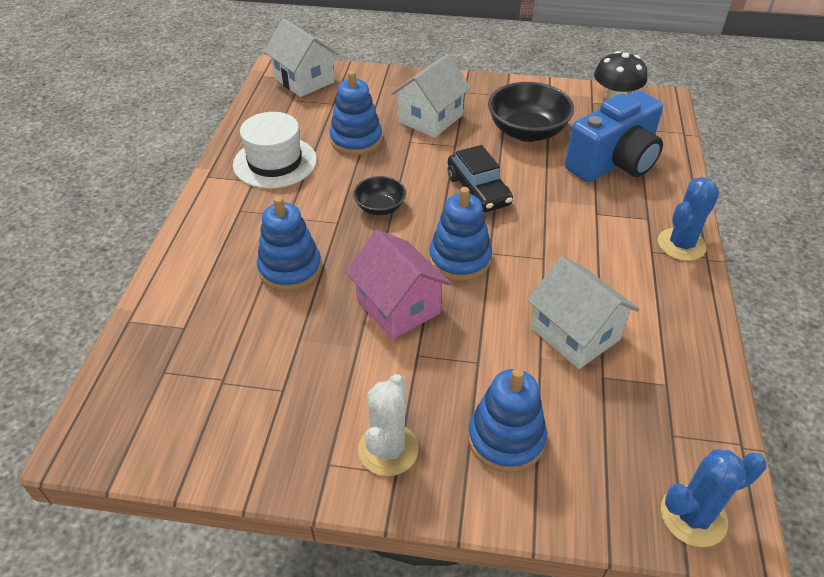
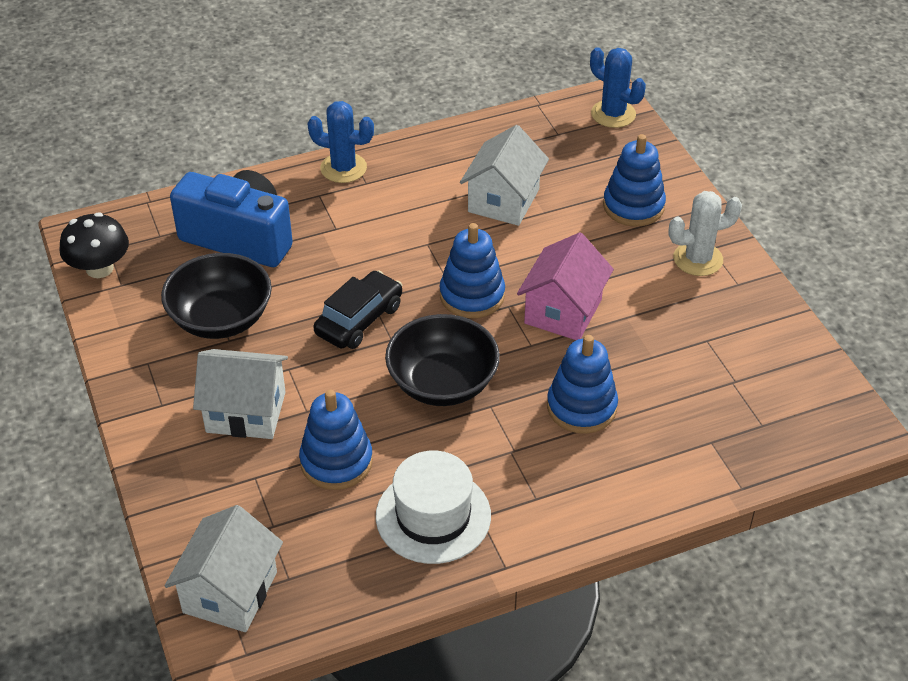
camera: 120 degrees left, 0 degrees up
(380, 207) = (442, 383): black bowl -> black bowl, size x1.80

